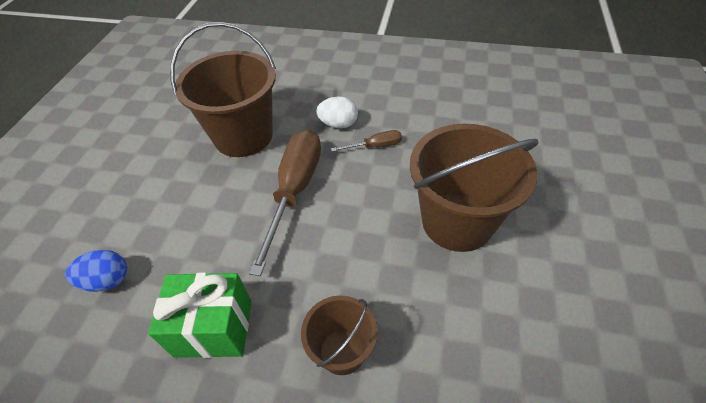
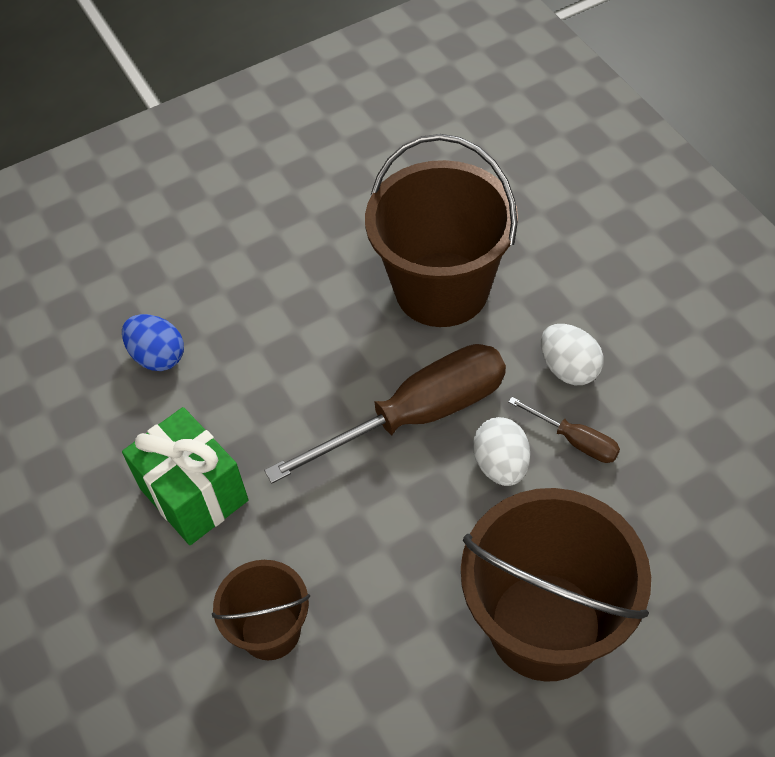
camera: 50 degrees right, 5 degrees up
(357, 179) = (501, 465): none -> white egg

